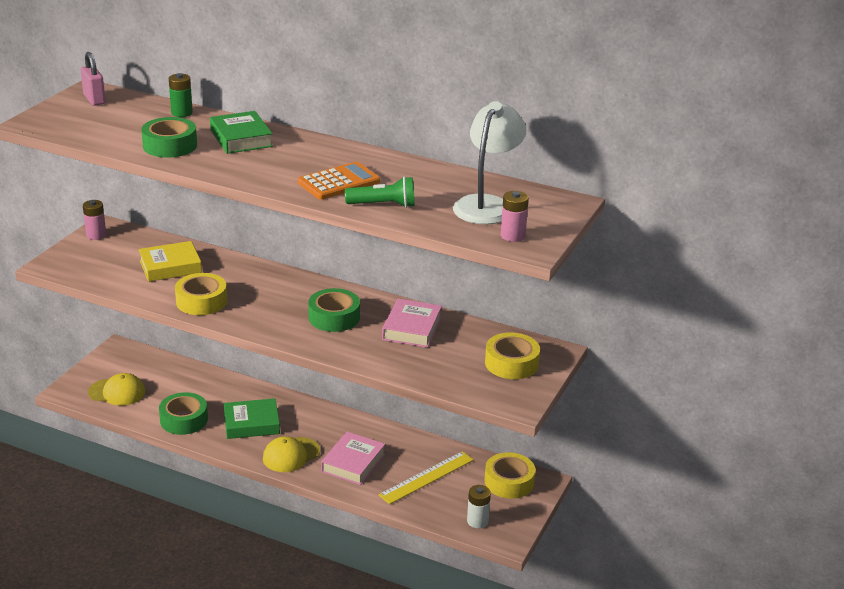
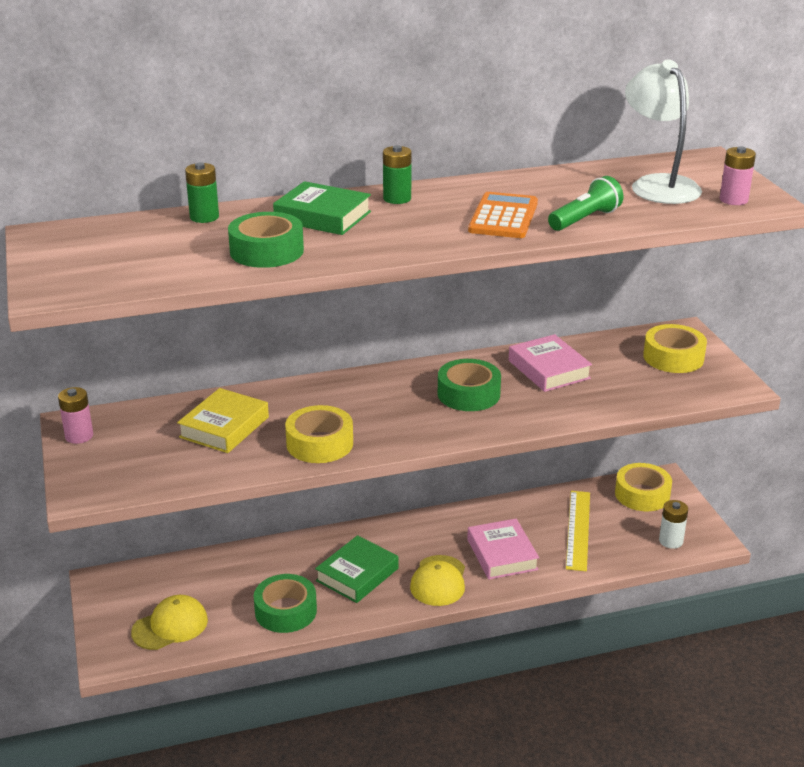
camera: 40 degrees left, 0 degrees up
(94, 99) = (71, 241): pink padlock -> none
(305, 145) = (397, 198): none -> green battery

